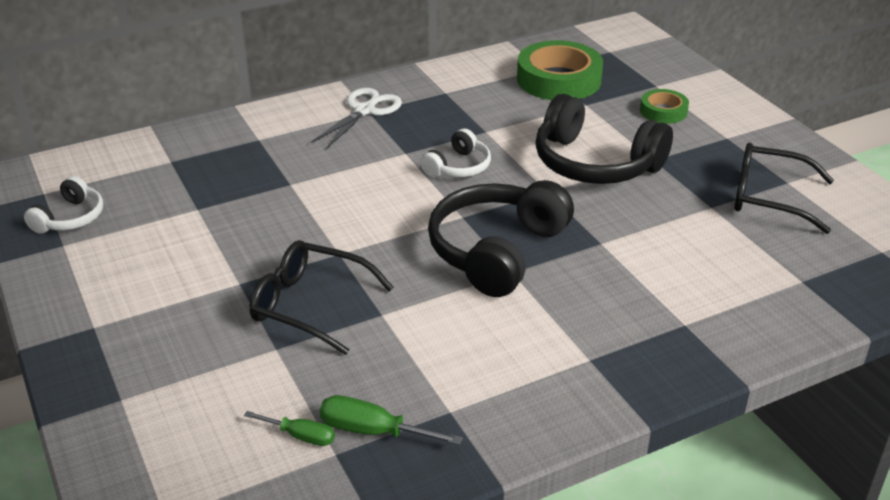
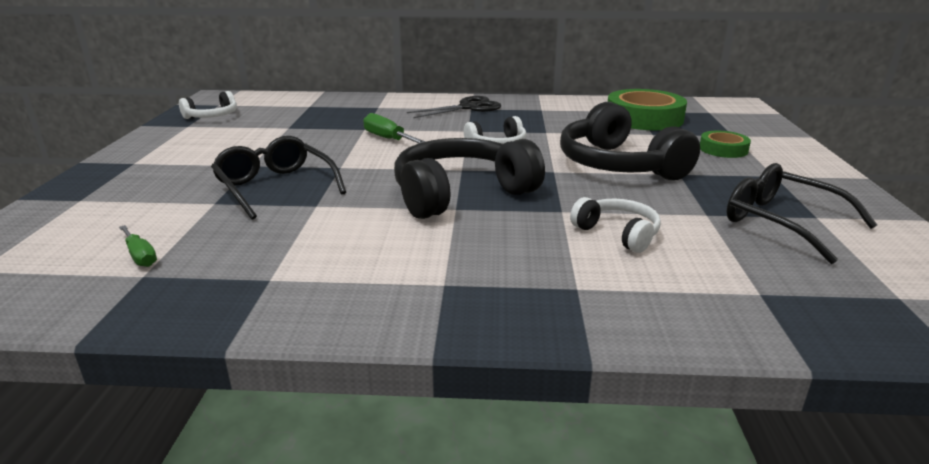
camera: 30 degrees right, 10 degrees down
(364, 111) = (468, 107): white scissors -> black scissors
(373, 431) = (192, 271): green screwdriver -> green screwdriver (388, 139)
(665, 255) = (617, 234): none -> white headphones

